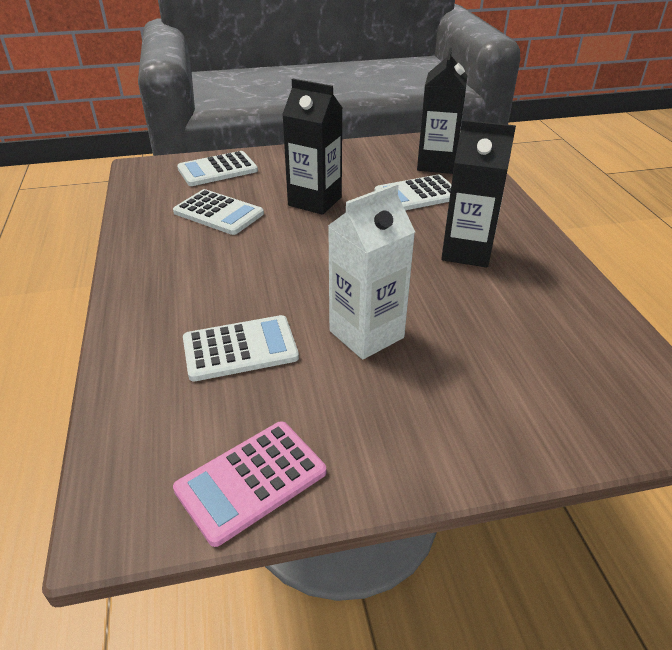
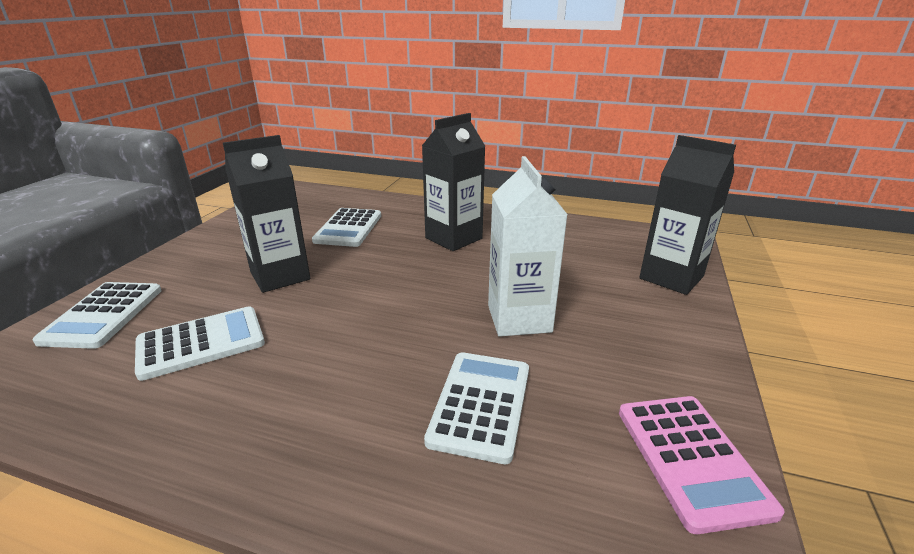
camera: 60 degrees left, 10 degrees down
(436, 164) = (317, 206): black carton -> black carton (671, 277)

